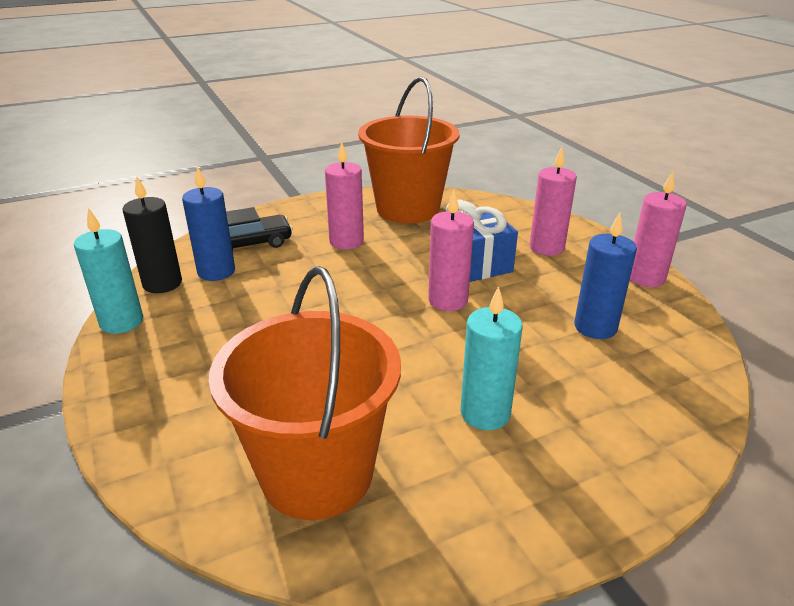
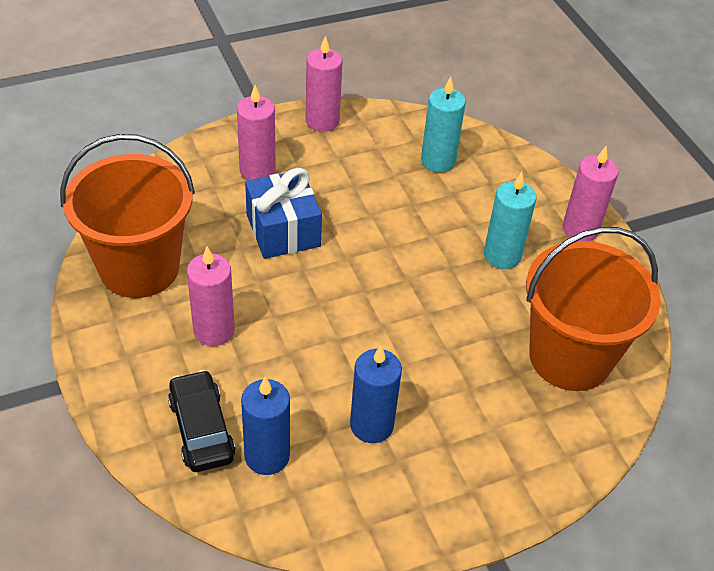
camera: 90 degrees left, 15 degrees up
(121, 322) = (367, 535): turquoise candle -> turquoise candle (438, 161)
(162, 283) = (288, 510): black candle -> none
(448, 300) = (347, 257): pink candle -> pink candle (580, 229)
(595, 327) = (395, 171): blue candle -> blue candle (371, 425)

